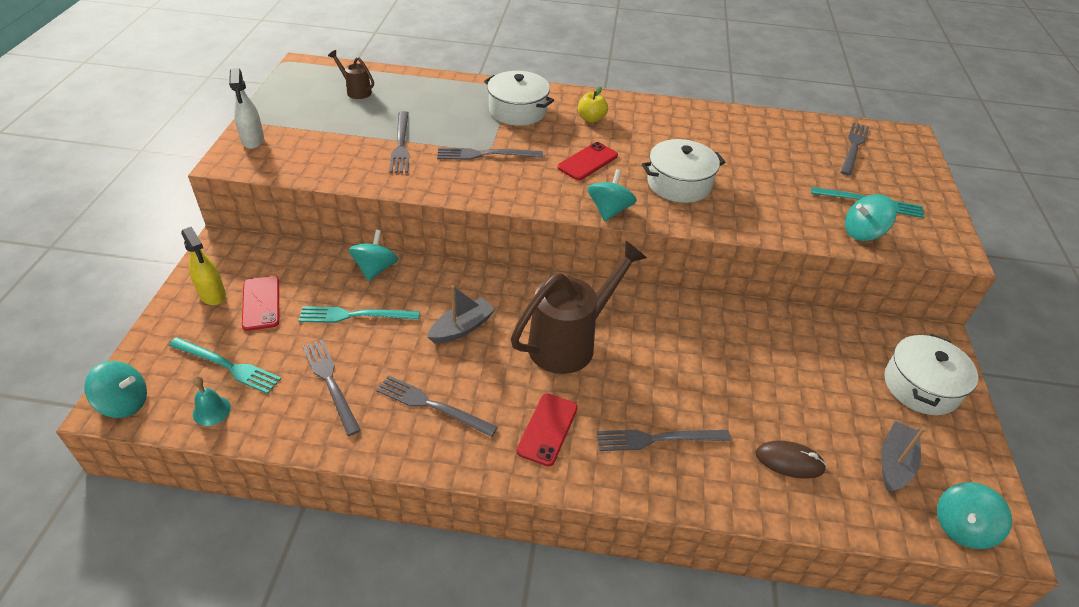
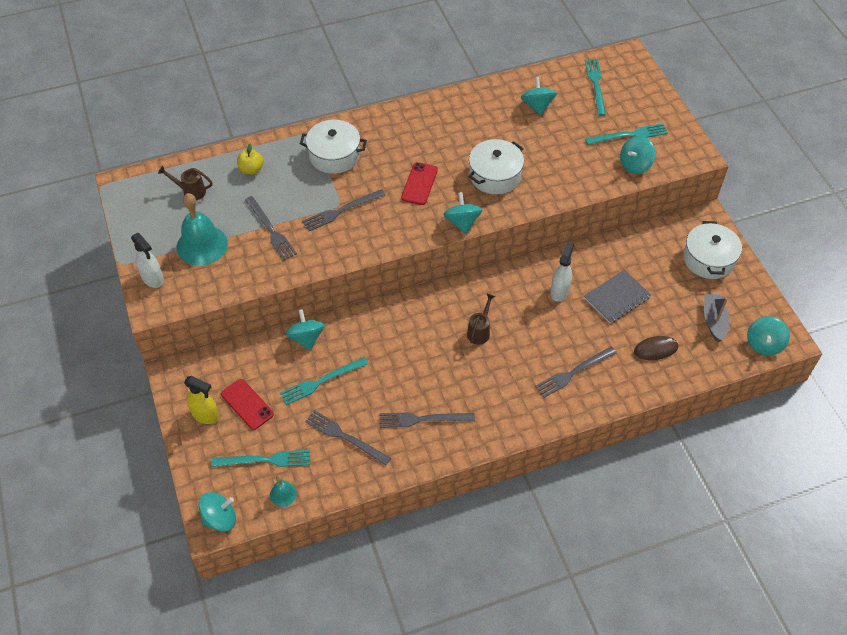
camera: 25 degrees left, 10 degrees up
(324, 132) = (202, 245): none -> turquoise bell
(462, 328) = (402, 355): grey boat -> none
(547, 429) = (504, 399): red phone -> none
(569, 342) = (479, 331): brown watering can -> brown watering can, size x0.46
(591, 119) = (395, 139): yellow apple -> yellow apple (251, 170)
(696, 341) = (559, 291): none -> white spray bottle
(767, 378) = (616, 297): none -> grey notebook
(771, 142) = (537, 106): none -> turquoise spinning top
(853, 147) = (595, 84): grey fork -> turquoise fork

